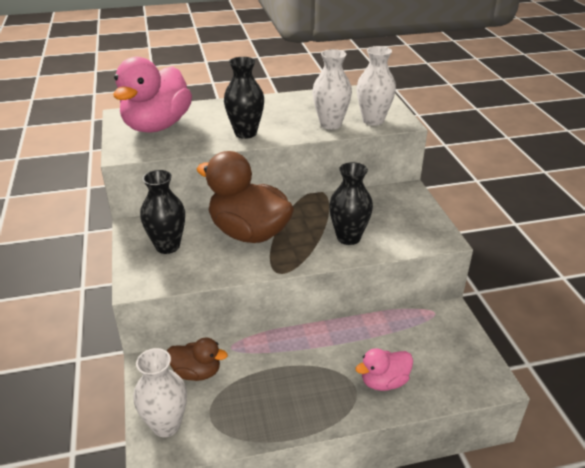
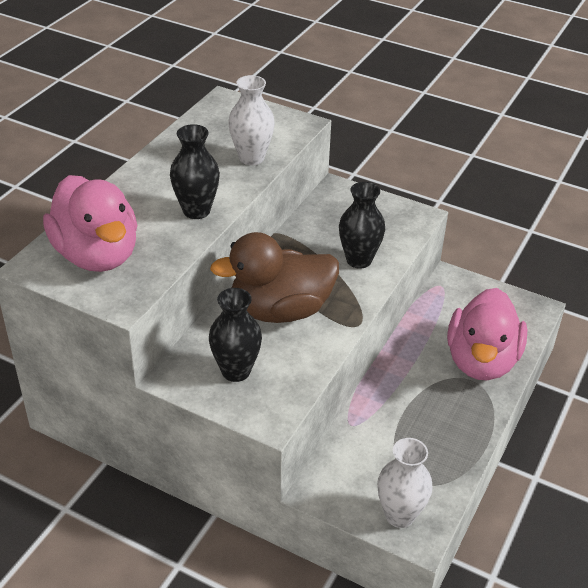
camera: 50 degrees left, 5 degrees up
(197, 372) = (358, 463): brown duck -> none
(373, 120) = (278, 134): white vase -> none
(384, 382) = (481, 361): pink duck -> pink duck, size x1.94

